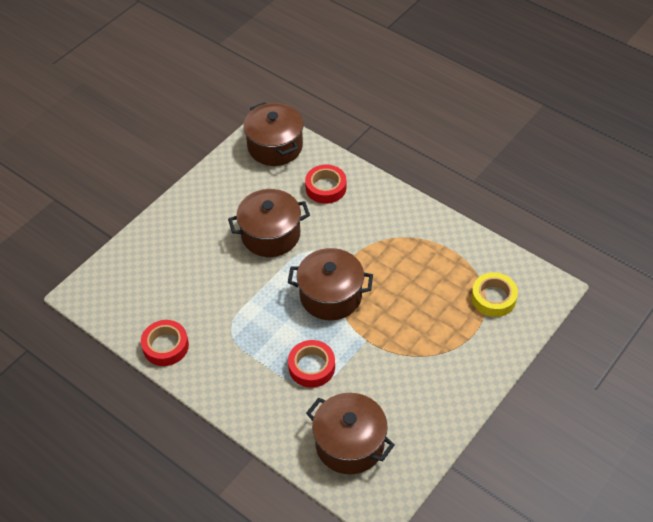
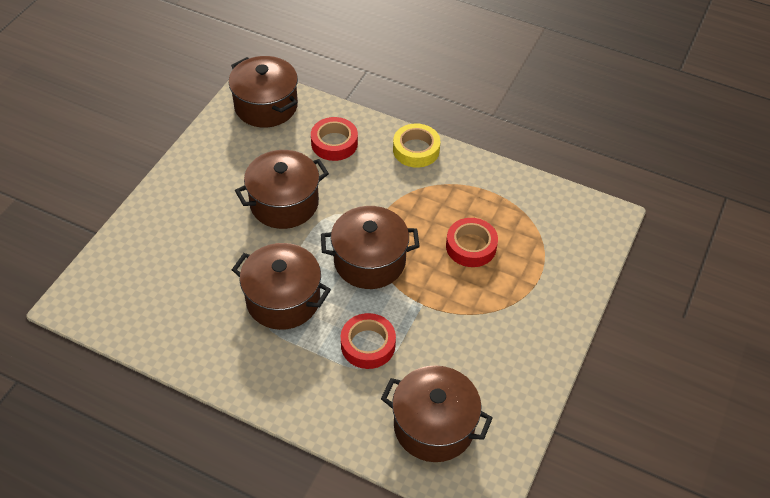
camera: 15 degrees left, 0 degrees up
(165, 346) = (189, 349): red tape -> red tape (471, 246)
(250, 317) = (283, 299): none -> brown pot
(493, 298) = (549, 236): yellow tape -> yellow tape (416, 150)

